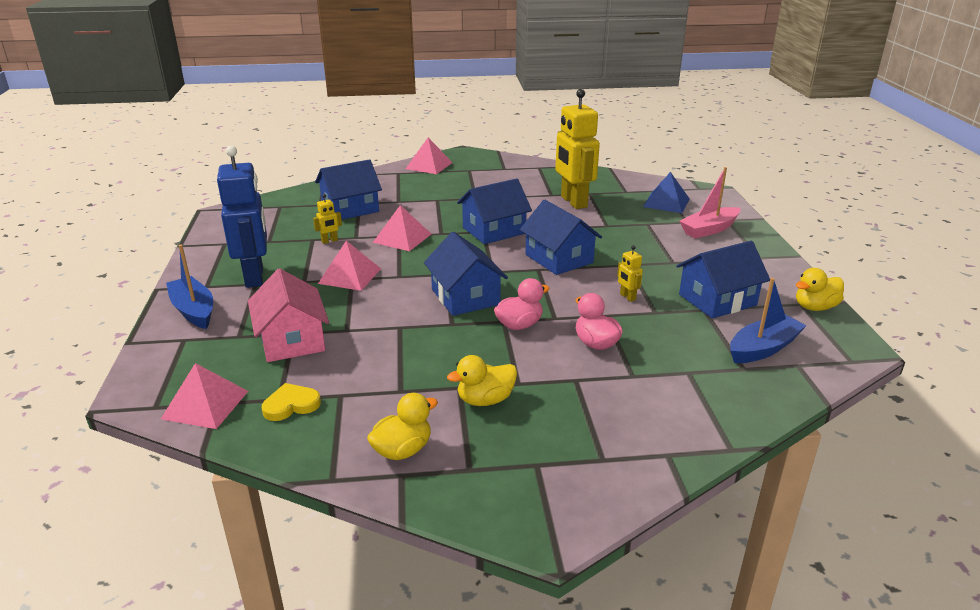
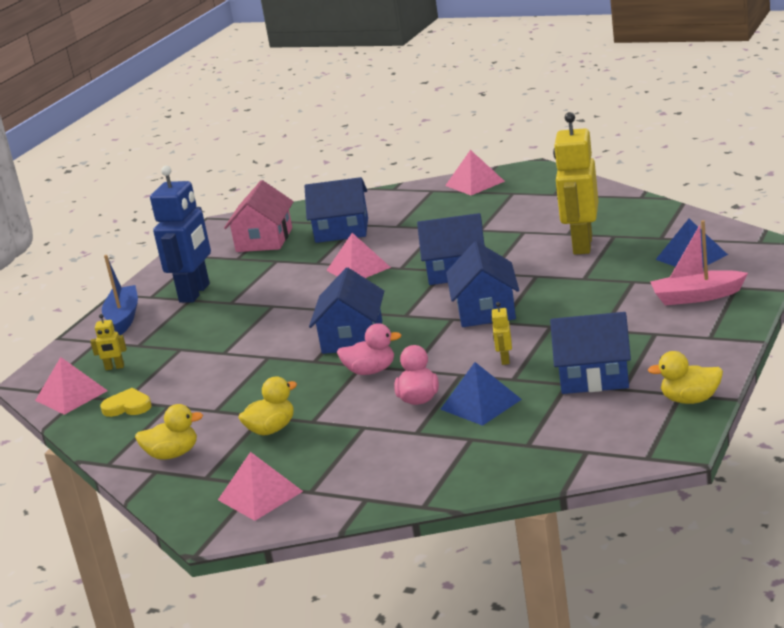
camera: 35 degrees right, 5 degrees down
(292, 340) = (174, 355): pink house -> pink house (264, 240)
(329, 241) = (289, 264): yellow robot -> yellow robot (114, 367)
(350, 276) = (273, 302): pink pyramid -> pink pyramid (260, 495)
(485, 400) = (271, 429): yellow duck -> yellow duck turned 135 degrees clockwise
(656, 339) = (481, 404): none -> blue pyramid
(763, 348) = (573, 430): blue boat -> none

